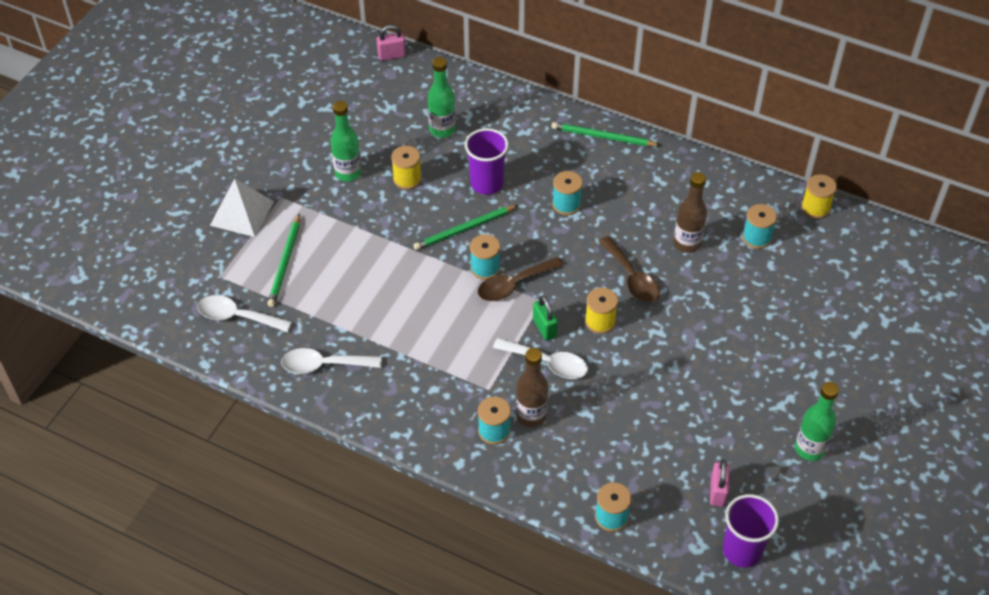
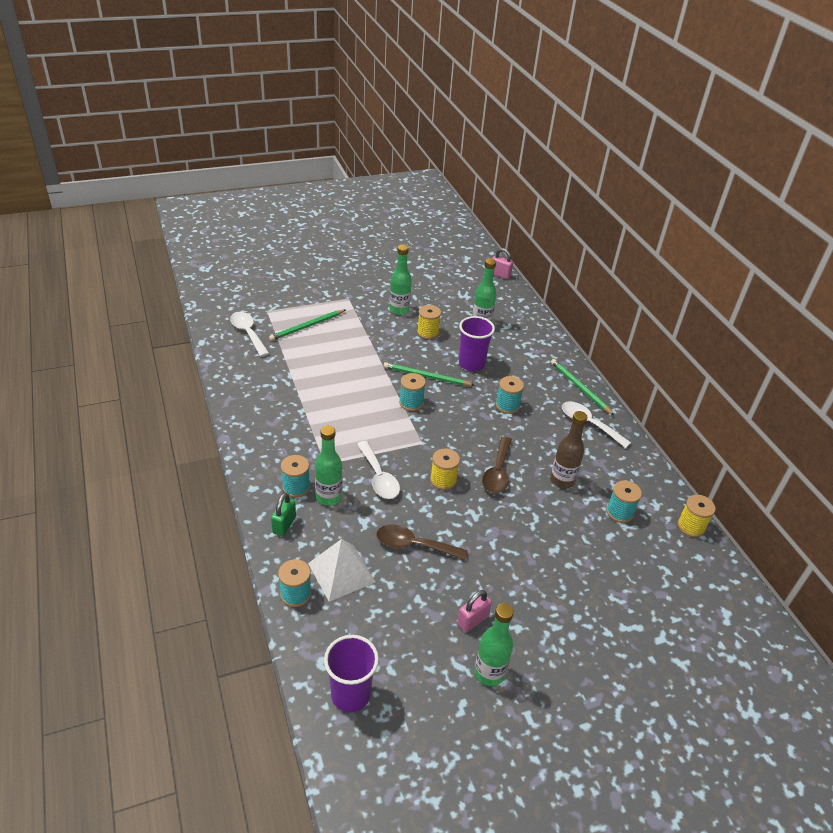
camera: 40 degrees right, 10 degrees down
(242, 213) = (318, 292): white pyramid -> white pyramid (341, 572)
(324, 365) = (256, 385): white spoon -> white spoon (589, 424)
(514, 284) = (416, 423): brown spoon -> brown spoon (414, 545)
(531, 415) = (329, 497): brown bottle -> green bottle
(544, 328) = (403, 458): green padlock -> green padlock (284, 525)
(717, 492) = (385, 641): pink padlock -> pink padlock (472, 620)

